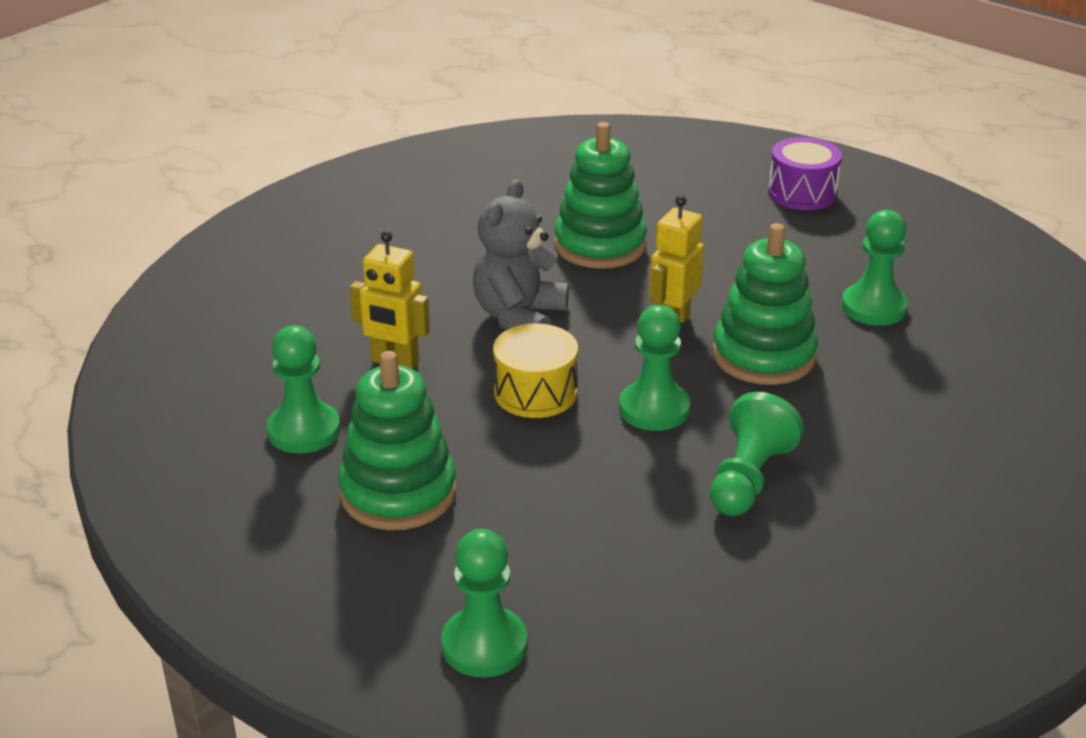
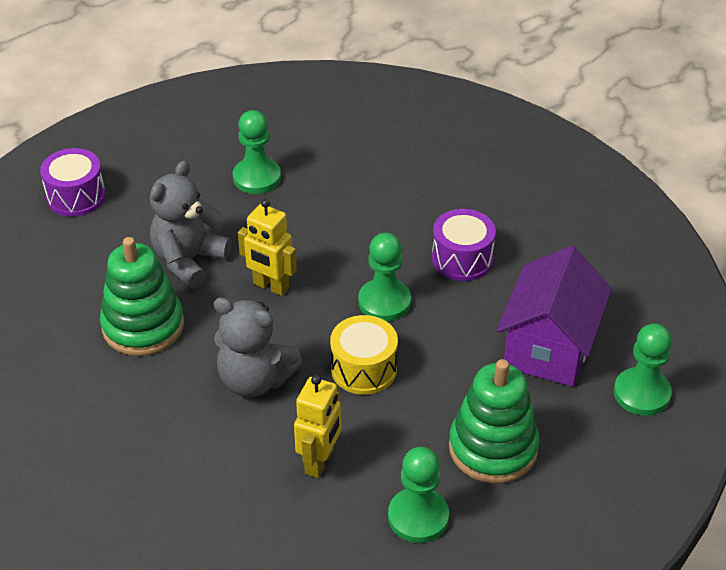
camera: 90 degrees left, 10 degrees up
(577, 555) = (549, 347): none -> purple house
(708, 267) = (189, 260): none -> grey teddy bear
(748, 478) = (462, 259): green pawn -> purple drum
(763, 355) = (317, 240): green stacking toy -> none

